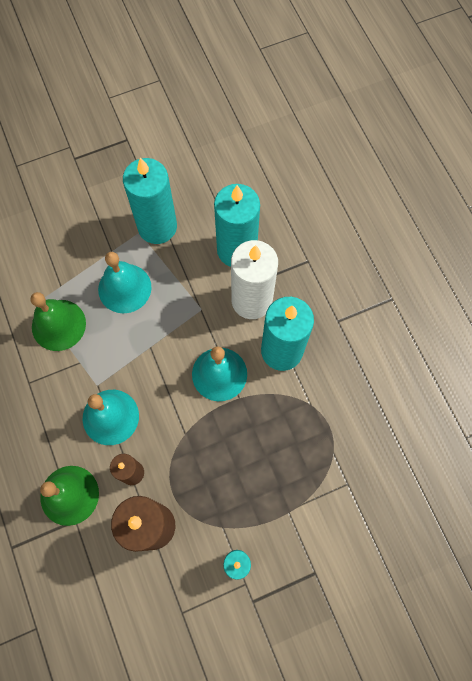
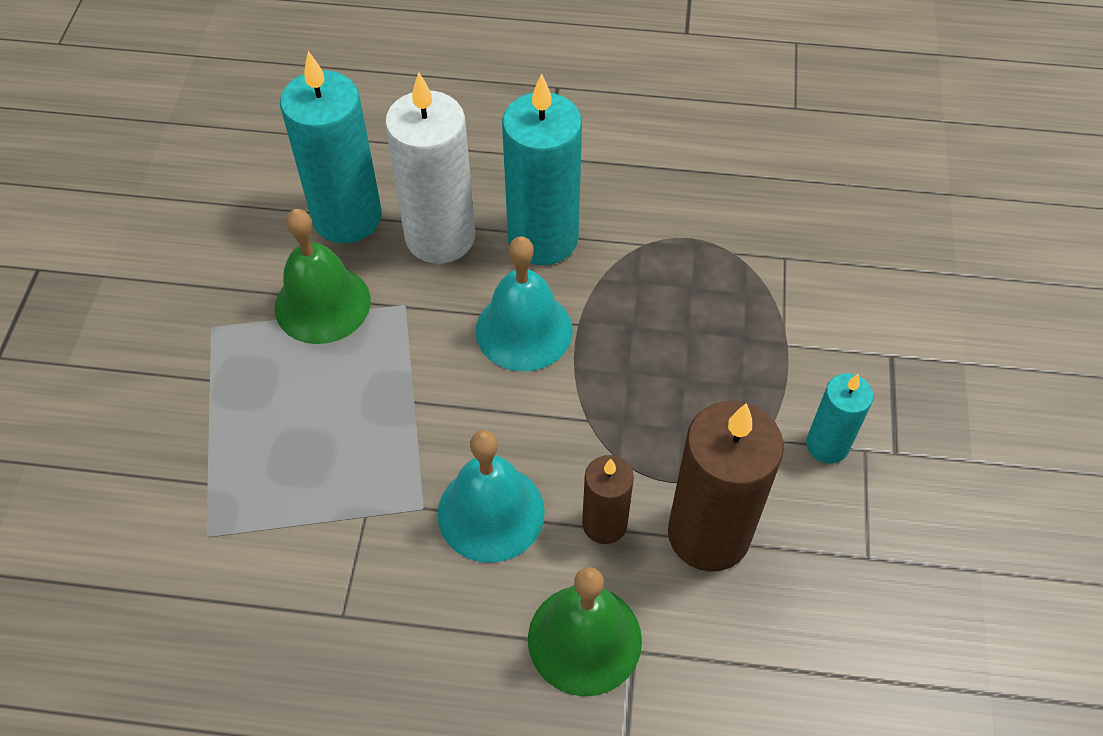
camera: 60 degrees left, 15 degrees down
(58, 325) = (274, 518): green bell -> green bell (322, 304)
(124, 288) = (288, 390): turquoise bell -> none
(157, 227) = (223, 298): turquoise candle -> none

